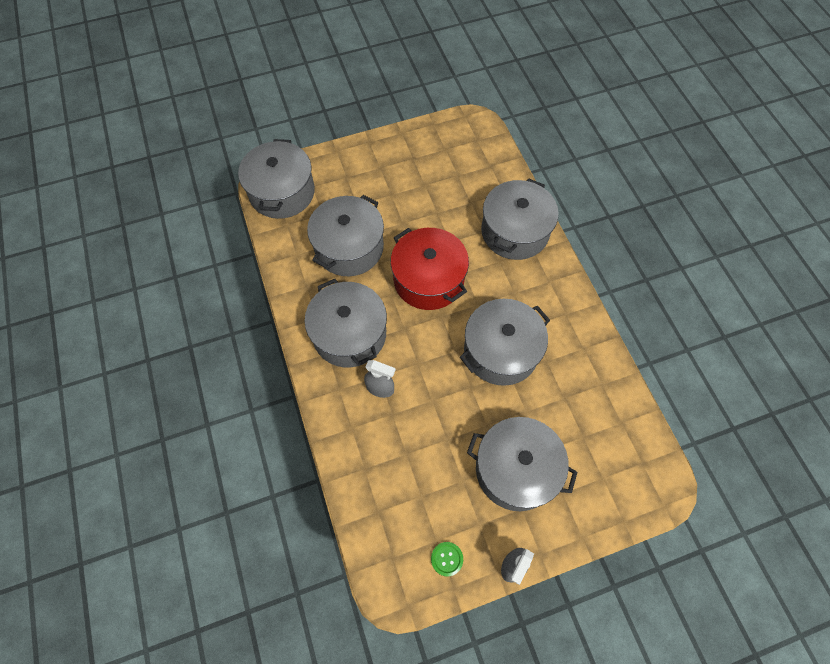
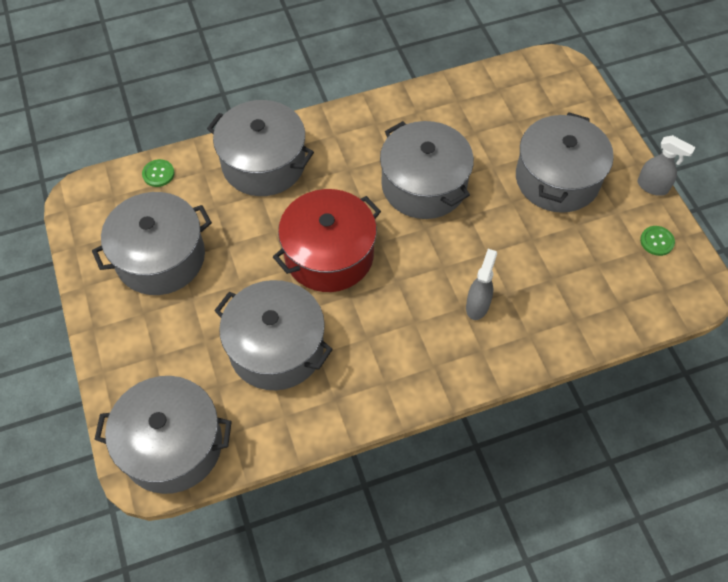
camera: 90 degrees left, 5 degrees down
(349, 334) = (407, 342): grey pot -> grey pot (160, 257)
(499, 164) = (158, 174): none -> green button

